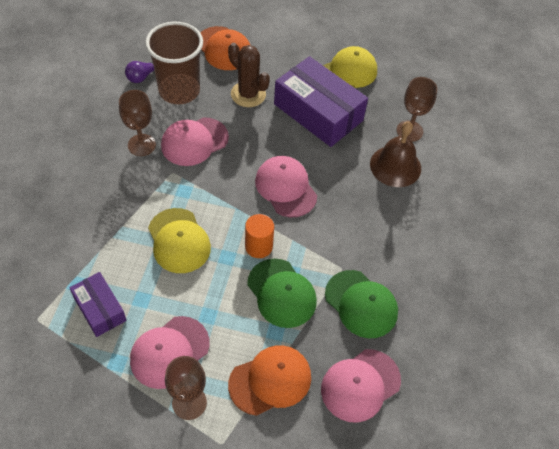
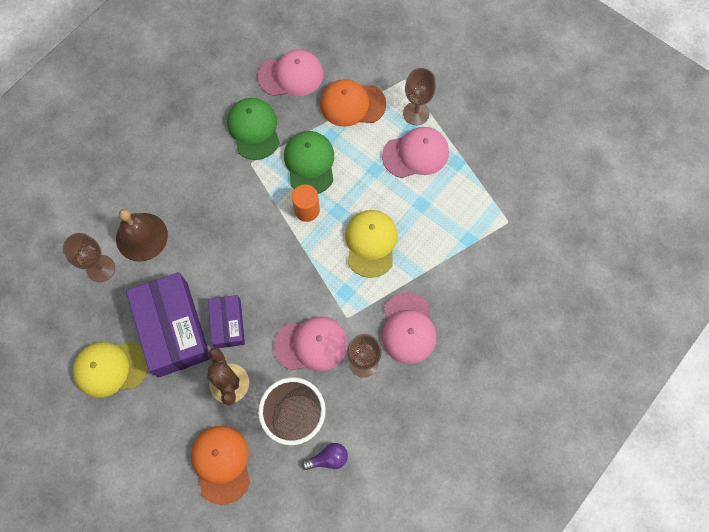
camera: 150 degrees left, 15 degrees up
(100, 309) = (456, 209): purple box -> purple box (228, 324)
(285, 188) = (253, 256): pink cap -> pink cap (408, 328)

